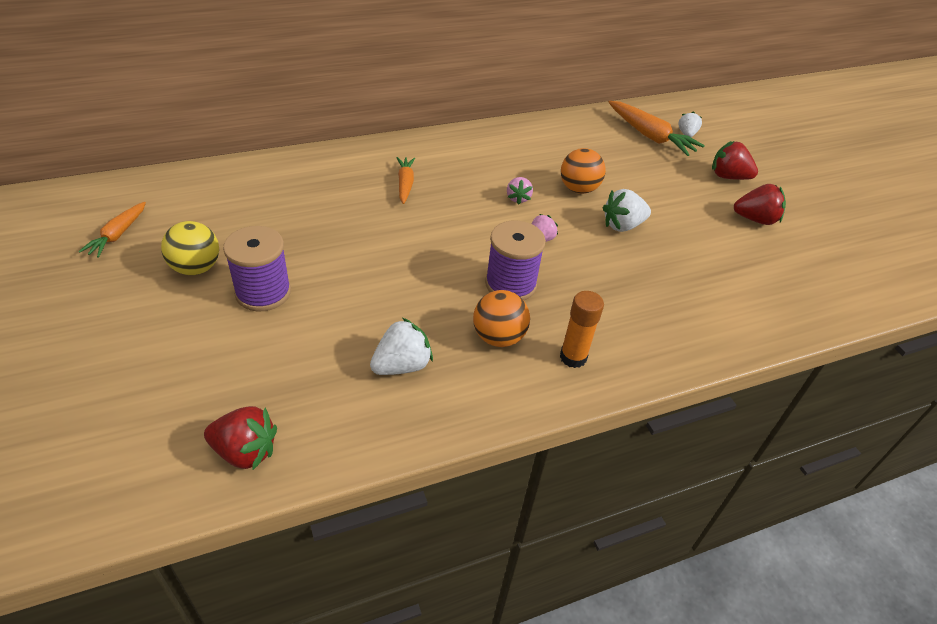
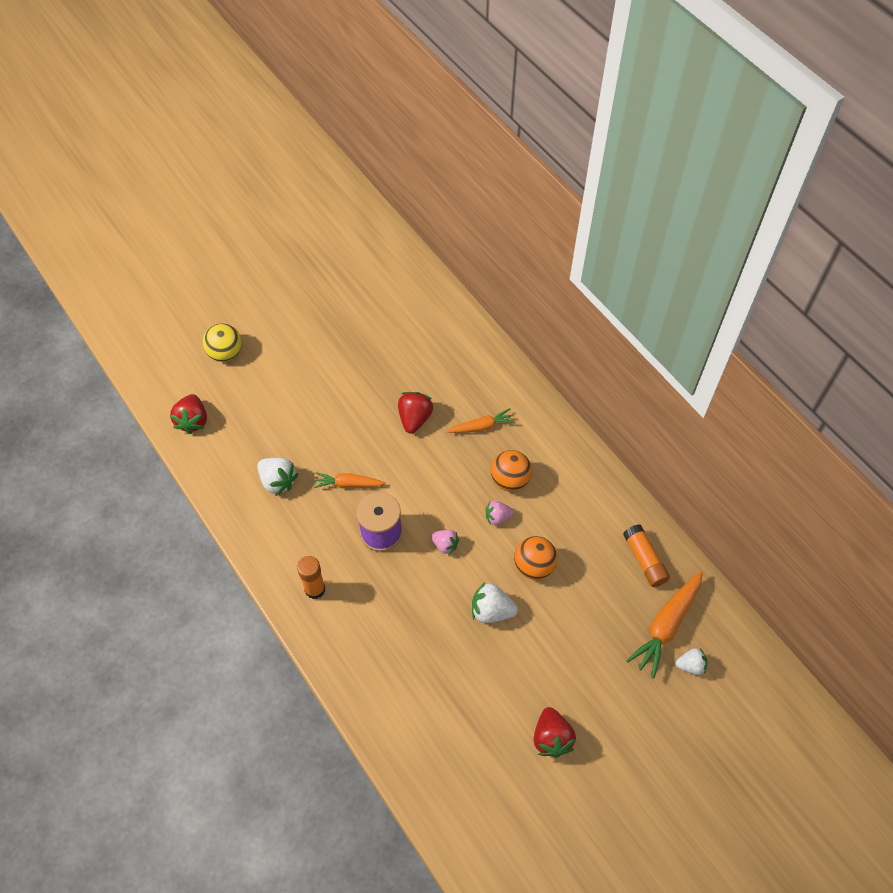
camera: 80 degrees right, 15 degrees up
(118, 235) = (350, 276): orange carrot -> orange carrot (348, 484)
(196, 268) = (333, 332): yellow ball -> yellow ball (225, 353)
(263, 292) = (321, 379): purple spool -> none
(498, 337) = (321, 535): orange ball -> orange ball (510, 480)
(586, 131) = (644, 560): none -> orange glue stick
(622, 225) = (491, 610): white strawberry -> white strawberry turned 45 degrees counterclockwise
(728, 177) = (621, 711): red strawberry -> red strawberry (415, 418)

